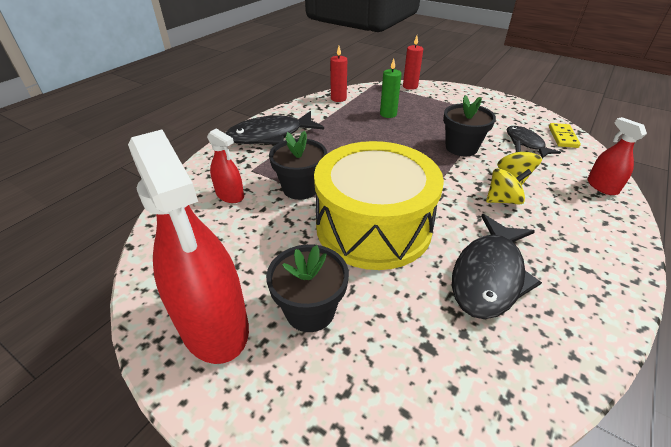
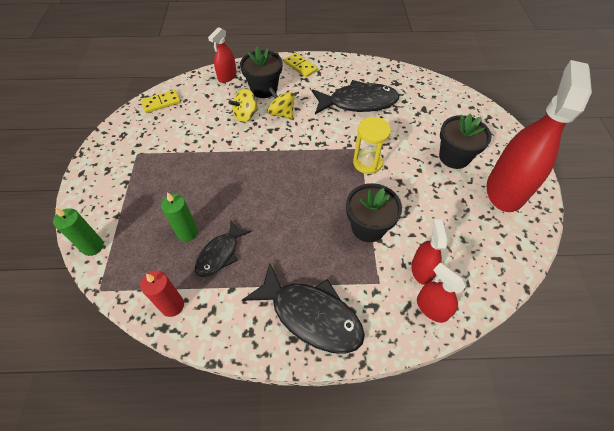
camera: 125 degrees left, 15 degrees up
(200, 183) = (431, 308): none -> red spray bottle
(373, 226) = (367, 163): yellow drum -> yellow hourglass
(410, 86) = (93, 246): red candle -> green candle
(461, 147) = (222, 154): black flower pot -> black flower pot (264, 89)
(526, 143) = (186, 120): black fish -> black fish (220, 254)
(610, 256) = (300, 66): none -> yellow domino

